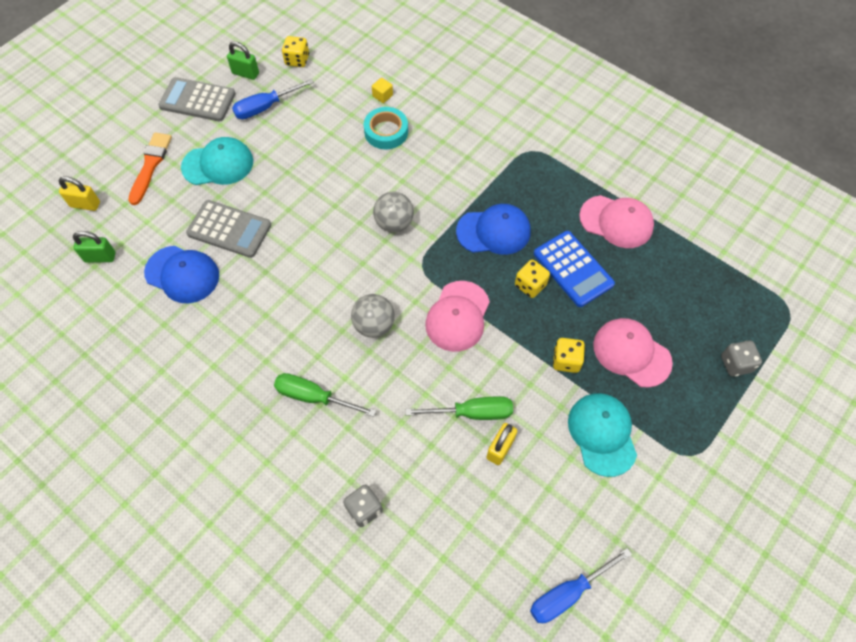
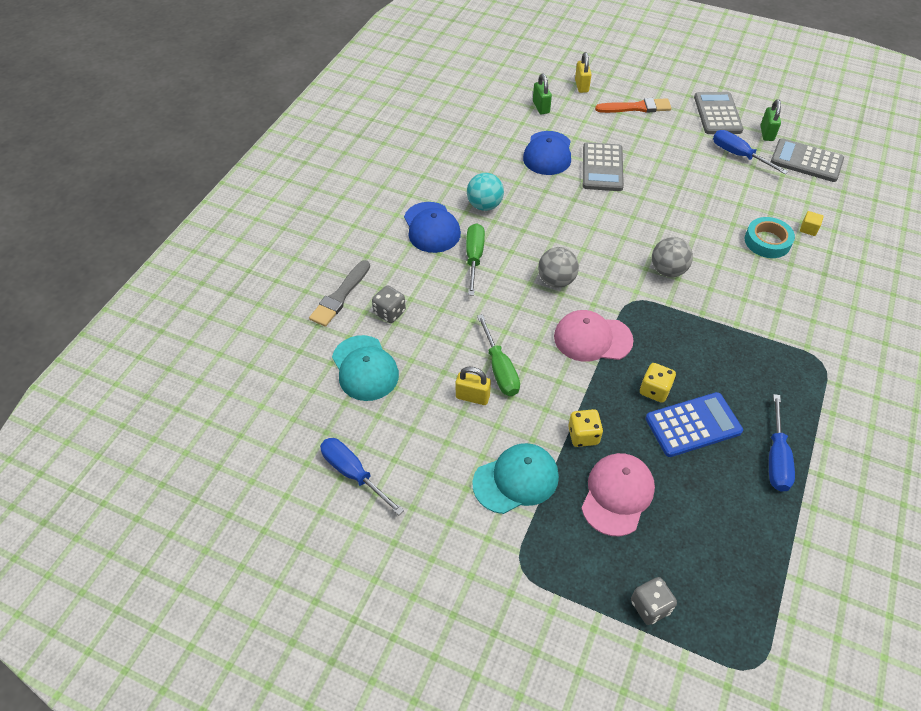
camera: 75 degrees right, 10 degrees down
(218, 164) = (661, 144): turquoise cap -> turquoise cap (365, 368)
(237, 364) = (484, 205): none -> turquoise ball
(297, 60) = (806, 161): yellow dice -> grey calculator
(321, 563) = (340, 296): none -> grey brush
(494, 231) = (701, 348): blue cap -> blue cap (431, 227)
(573, 269) = (693, 425): blue calculator -> blue calculator turned 150 degrees counterclockwise
(616, 222) = (776, 457): pink cap -> blue screwdriver

